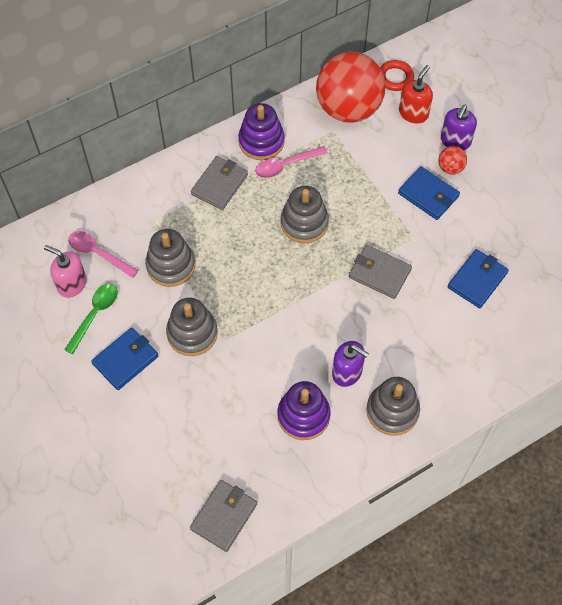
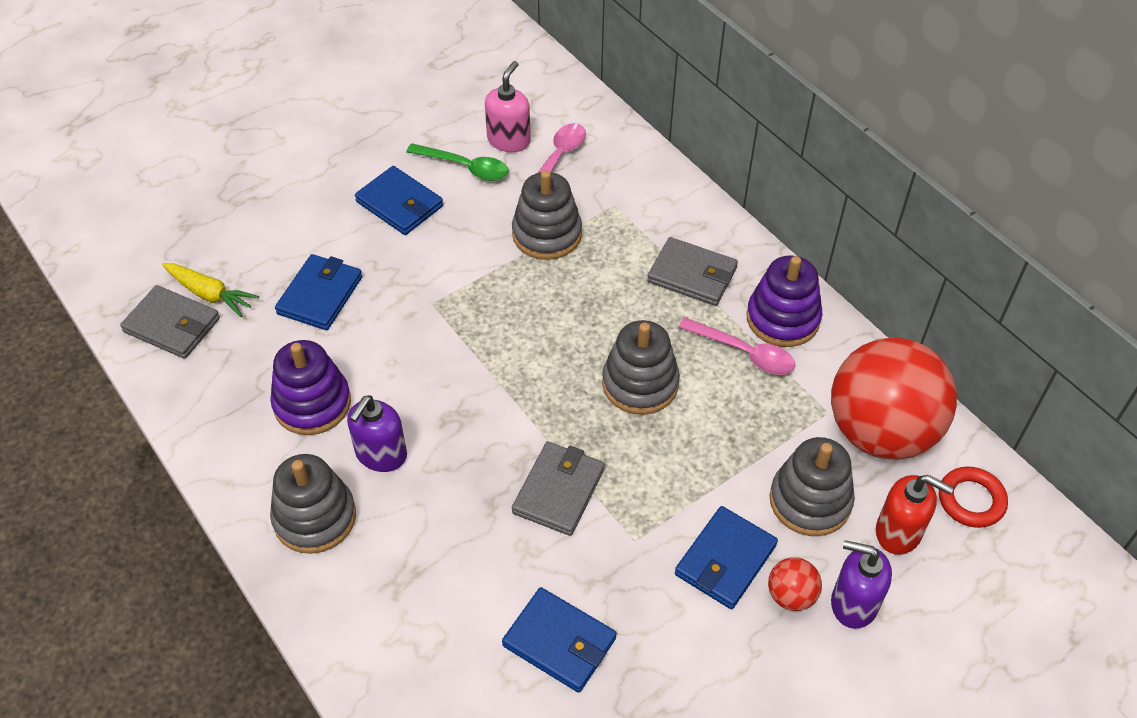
camera: 85 degrees right, 10 degrees down
(192, 333) = (441, 267): grey stacking toy -> grey stacking toy (810, 501)
(197, 491) = (210, 294): none -> yellow carrot
(208, 413) = (320, 295): none -> blue wallet
(286, 165) = (744, 353): pink spoon -> pink spoon turned 150 degrees clockwise

